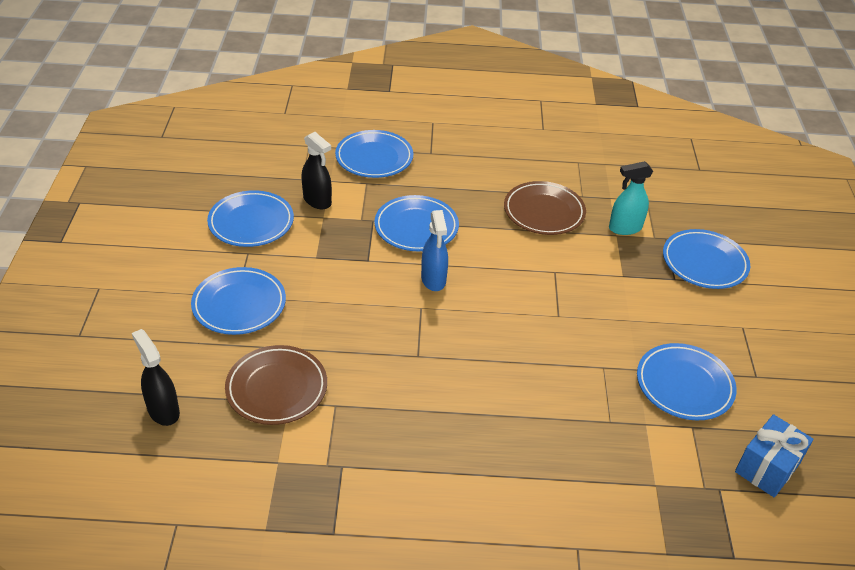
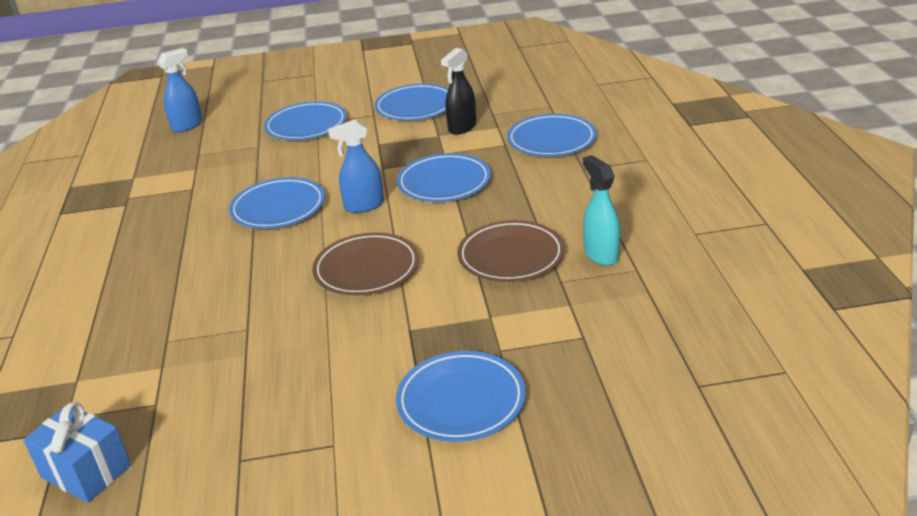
camera: 85 degrees right, 10 degrees down
(163, 410) = (187, 125): black spray bottle -> blue spray bottle
(277, 388) = (210, 161): brown plate -> brown plate (366, 269)
(625, 228) = (508, 322): turquoise spray bottle -> turquoise spray bottle (601, 254)
(684, 385) = (221, 394): blue plate -> blue plate (278, 208)

